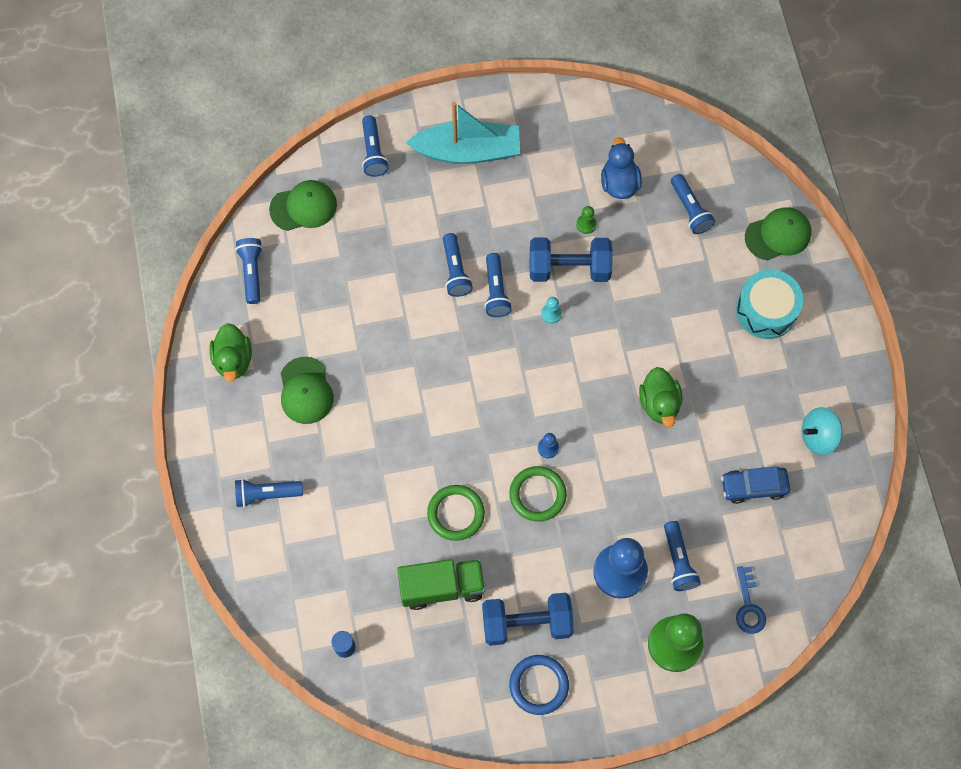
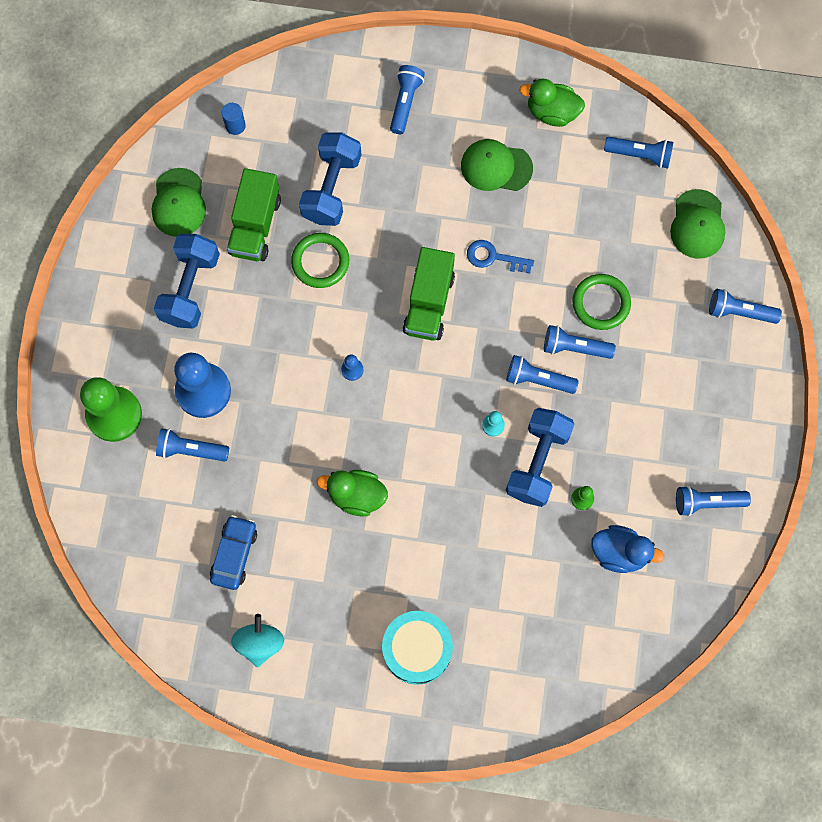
camera: 110 degrees right, 5 degrees up
(378, 530) = (331, 188): none -> blue dumbbell
(460, 404) = (429, 303): none -> green truck
(467, 151) = (710, 407): turquoise boat -> none
(537, 495) = (309, 343): green ring -> green ring (601, 303)
(538, 685) = (130, 279): blue ring -> none
(690, 210) = (562, 617): blue flashlight -> blue flashlight (707, 502)
(748, 606) = (120, 499): blue key -> blue key (493, 257)
(778, 235) = (499, 701): green cap -> green cap (179, 203)

